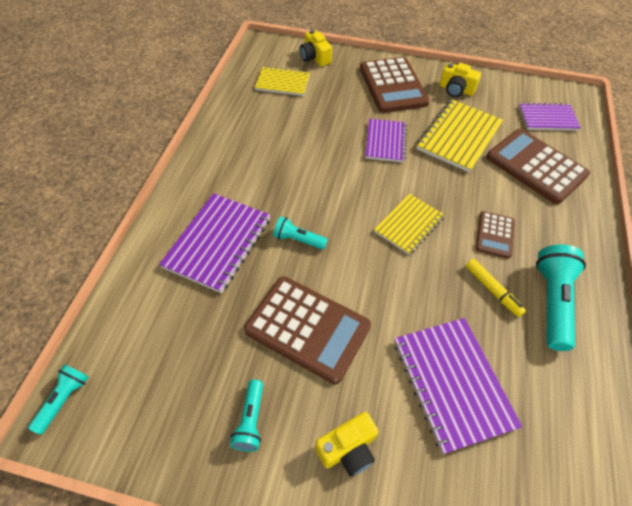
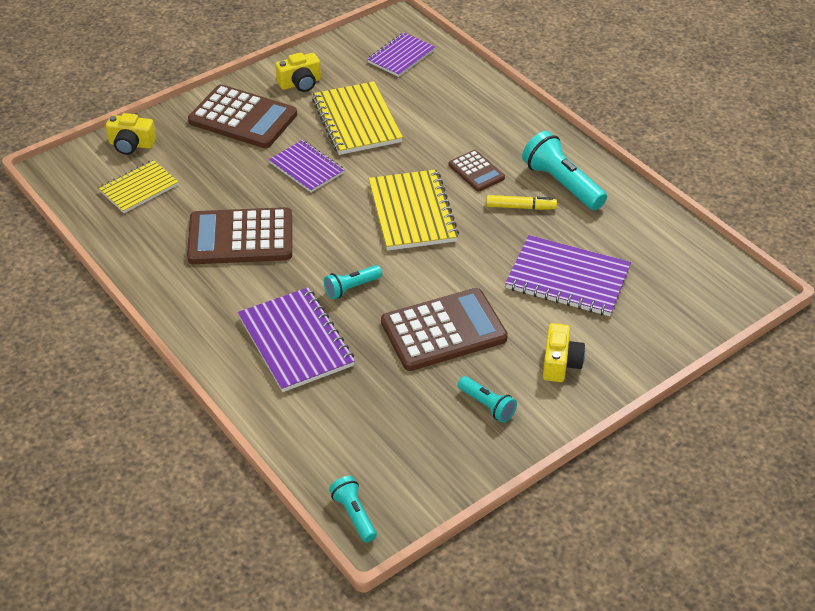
camera: 50 degrees left, 10 degrees down
(409, 225) = (412, 212): yellow notebook -> yellow notebook, size x1.54
(536, 166) = (440, 101): brown calculator -> brown calculator (240, 237)

